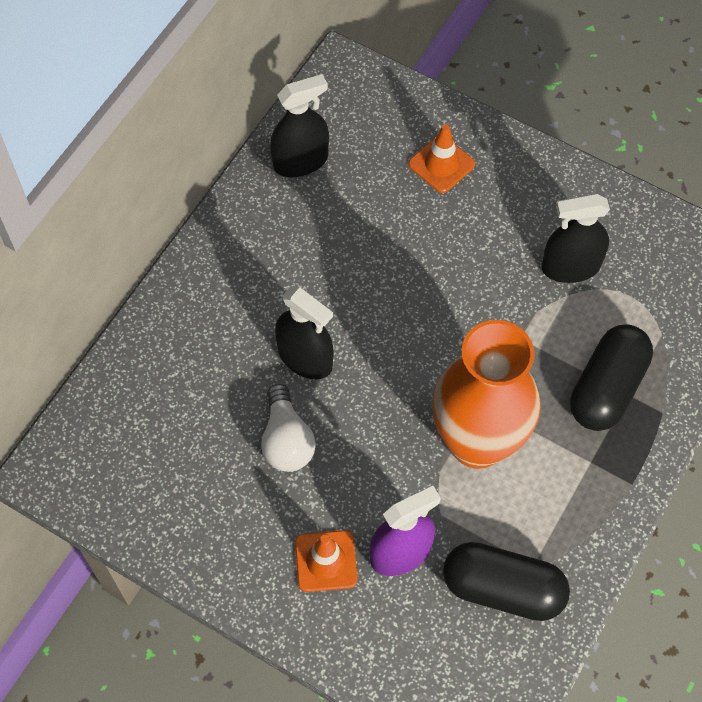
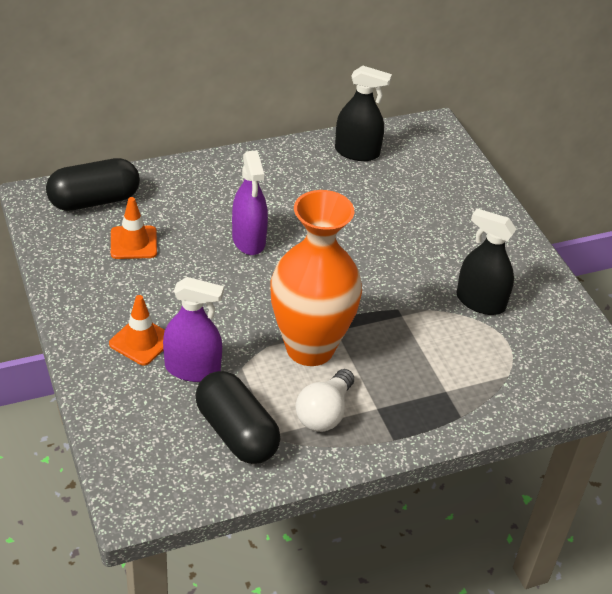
camera: 35 degrees right, 20 degrees down
(286, 440) = (189, 270): white light bulb -> white light bulb (324, 413)
(305, 358) = (249, 240): black spray bottle -> purple spray bottle
(441, 164) = (448, 203): orange traffic cone -> orange traffic cone (133, 243)
(606, 388) = (434, 378): black capsule -> black capsule (94, 200)

